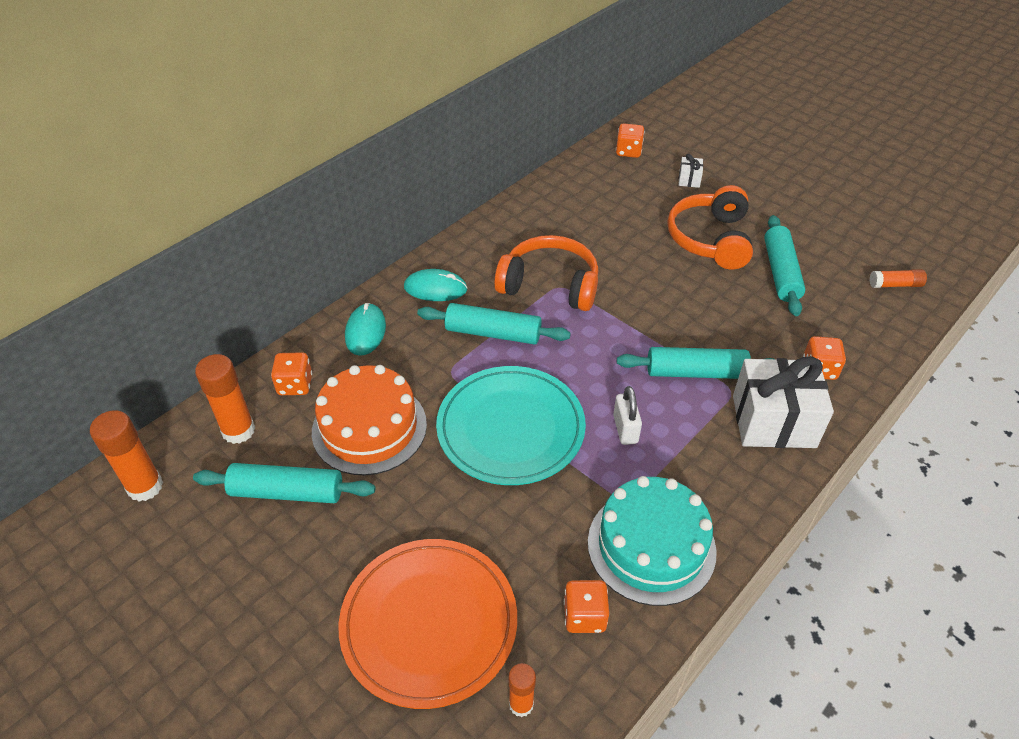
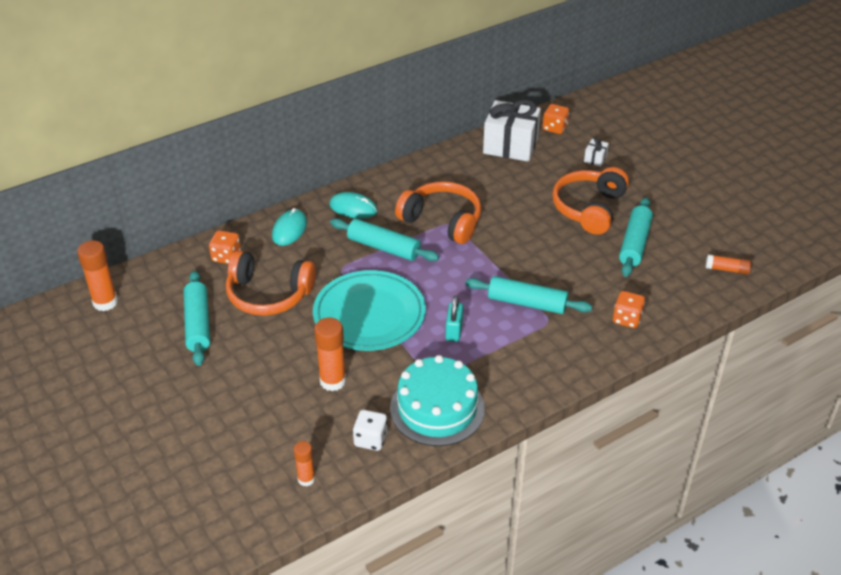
camera: 15 degrees right, 5 degrees down
(238, 430) = (177, 279): orange glue stick -> orange glue stick (332, 381)
(287, 492) = (198, 324): turquoise rolling pin -> turquoise rolling pin turned 60 degrees clockwise
(369, 427) = (268, 294): orange cake -> orange headphones
(429, 623) = (264, 421): orange plate -> none
(584, 616) = (370, 439): orange dice -> white dice
(625, 429) = (454, 331): white padlock -> turquoise padlock
(773, 421) = (570, 347): white gift -> white gift (510, 146)

